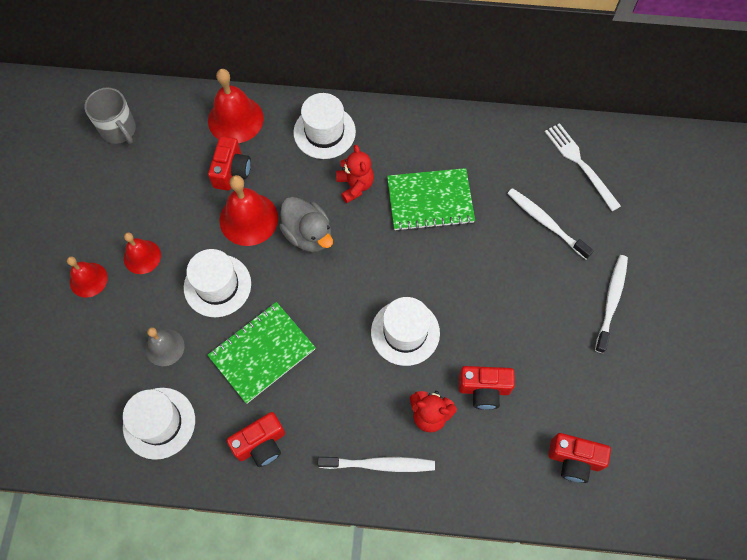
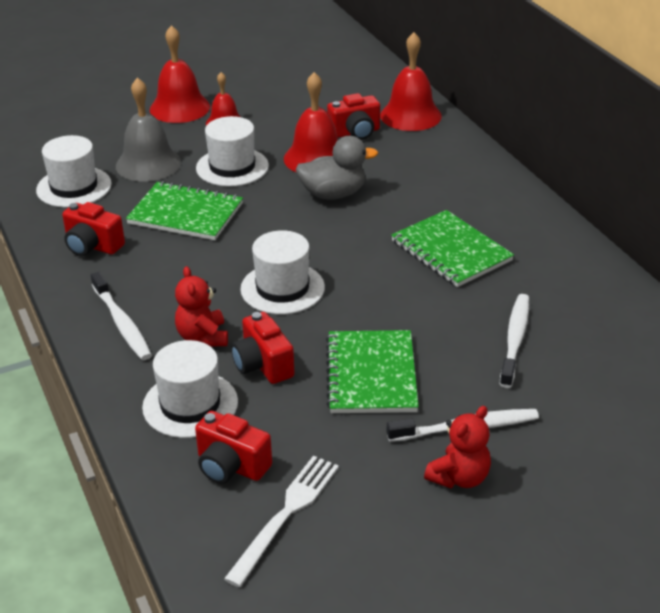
camera: 60 degrees right, 30 degrees down
(88, 279) = (179, 108): red bell -> red bell, size x1.61
(119, 130) = (334, 70): grey mug -> none
(165, 347) = (148, 164): grey bell -> grey bell, size x1.61
(308, 234) = (333, 194): grey duck -> grey duck turned 120 degrees counterclockwise
(324, 132) = (454, 163): white hat -> white hat (190, 404)
(355, 186) = (416, 201): red teddy bear -> red teddy bear (459, 477)
(532, 327) = (371, 374): none -> green notebook
(574, 460) = (231, 466): red camera -> red camera turned 45 degrees counterclockwise
(580, 164) = (623, 339): white fork -> white fork (286, 515)

